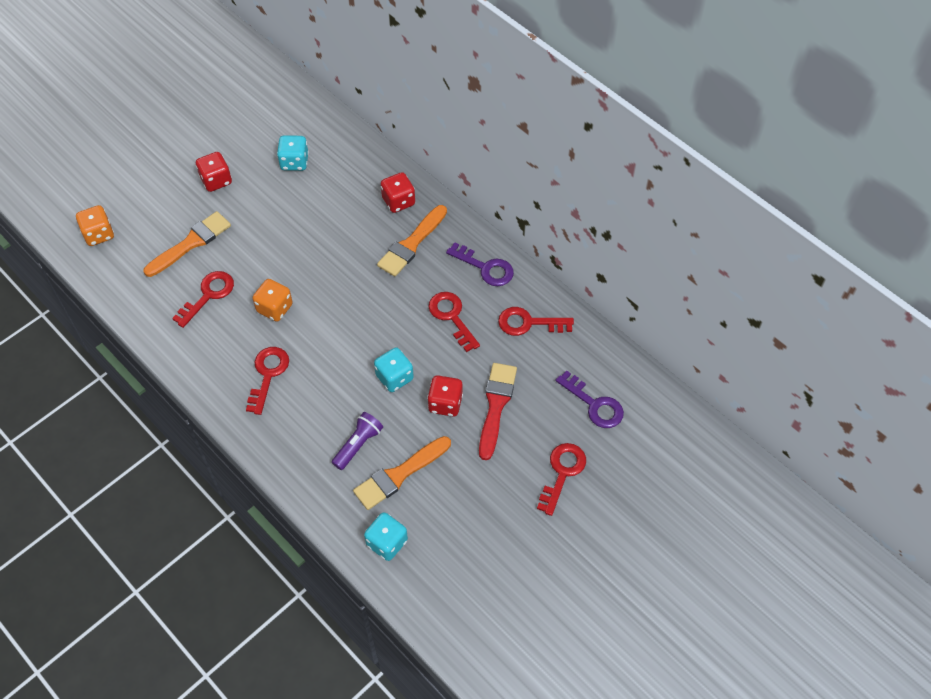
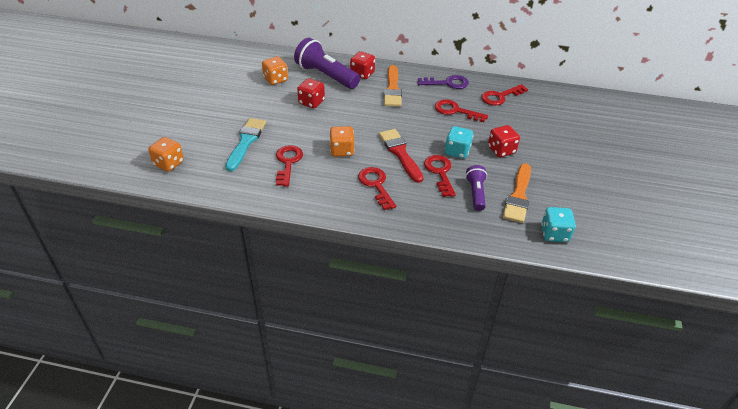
camera: 35 degrees left, 15 degrees down
(191, 243) = (246, 142): orange brush -> turquoise brush
(216, 180) = (230, 106): red dice -> red dice (311, 102)
(294, 162) = (275, 80): turquoise dice -> orange dice
(355, 183) = (326, 76): none -> purple flashlight
(496, 406) = (530, 139): red brush -> red brush (400, 153)
(562, 473) = (603, 152): red key -> red key (440, 173)
(594, 404) = (578, 116): purple key -> none

